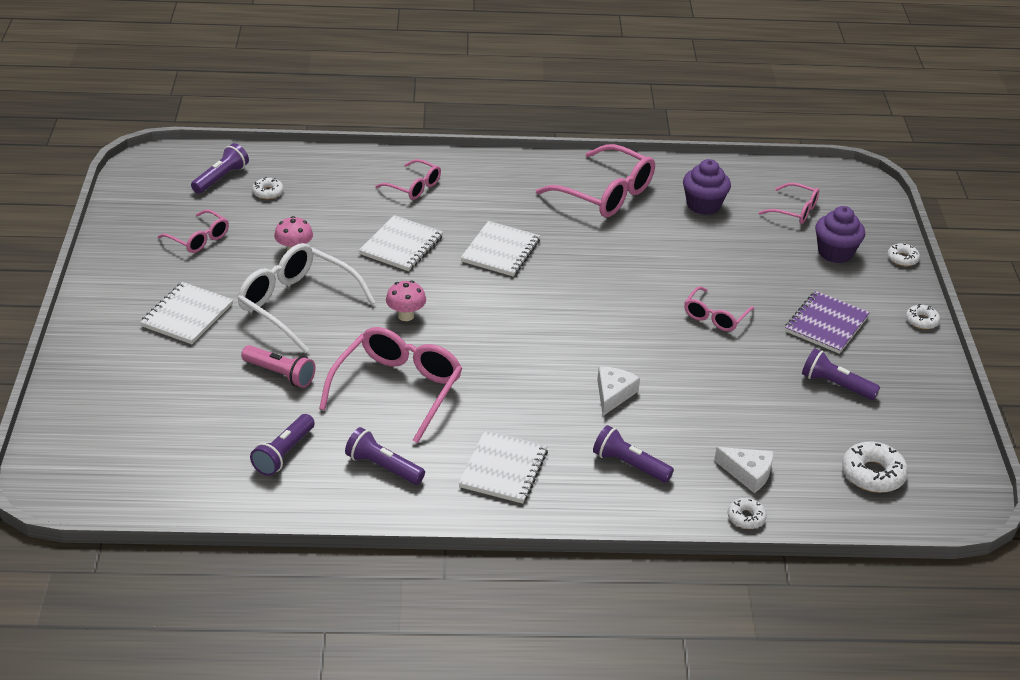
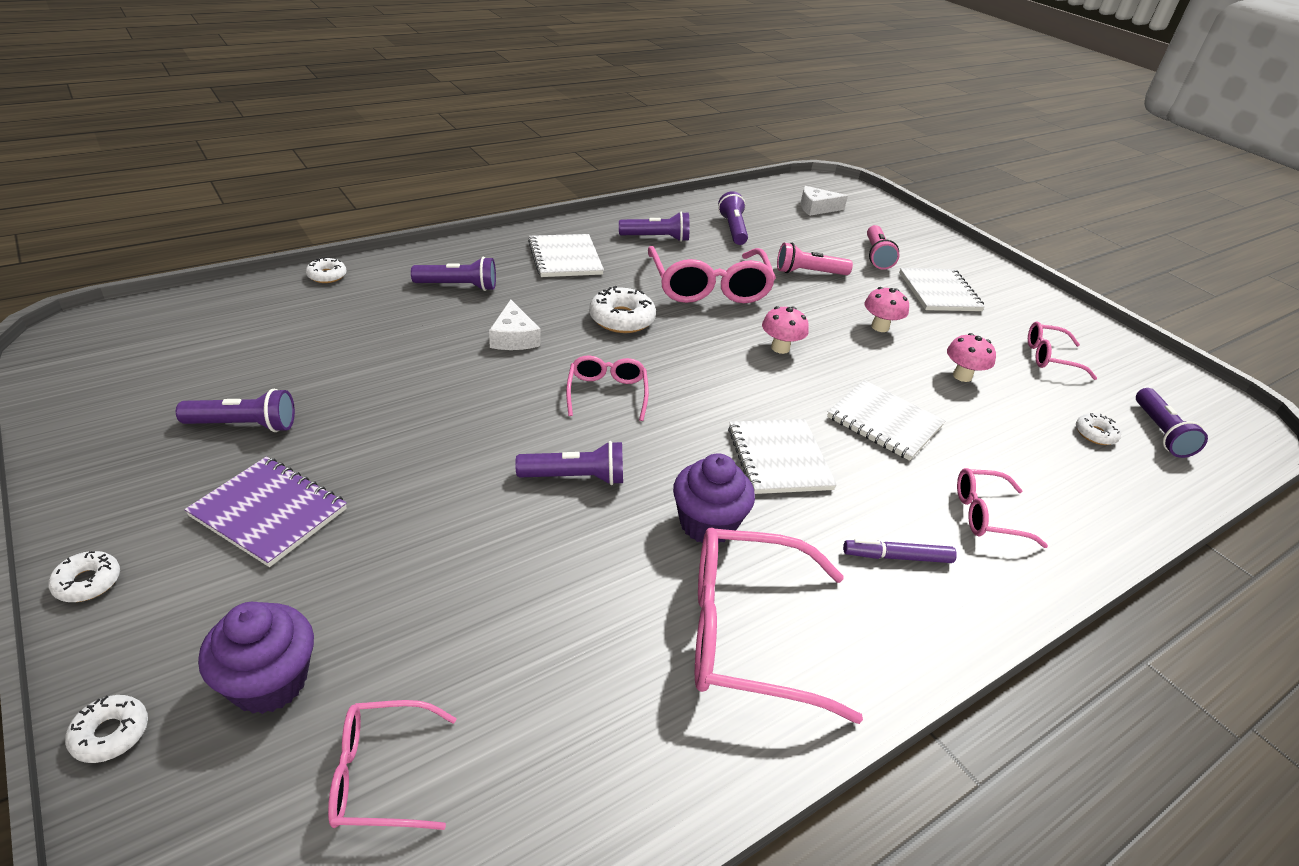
camera: 145 degrees right, 0 degrees up
(180, 370) = (876, 256): none -> pink flashlight
(297, 304) = (880, 327): white glasses -> pink mushroom
(401, 245) = (884, 422): white notebook -> white notebook turned 45 degrees counterclockwise
(493, 190) = (897, 557): none -> purple marker
(638, 283) = (575, 477): none -> purple flashlight
(703, 205) = (571, 692): purple cupcake -> purple cupcake (707, 524)
(715, 316) = (444, 465): pink glasses -> pink glasses (607, 393)
(748, 473) = (336, 308): white cheese -> white cheese (816, 208)
(826, 324) = (269, 513): purple notebook -> purple notebook turned 60 degrees counterclockwise
(872, 474) = (189, 341): white donut -> white donut (622, 319)

